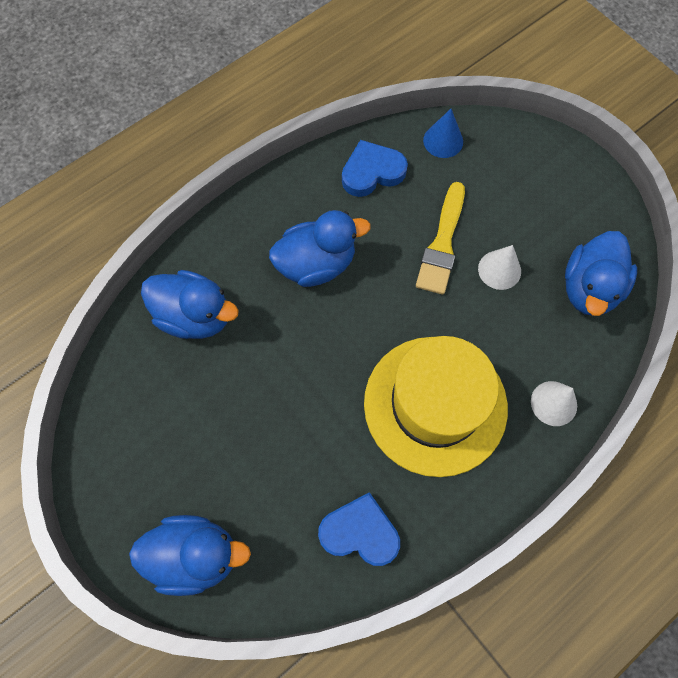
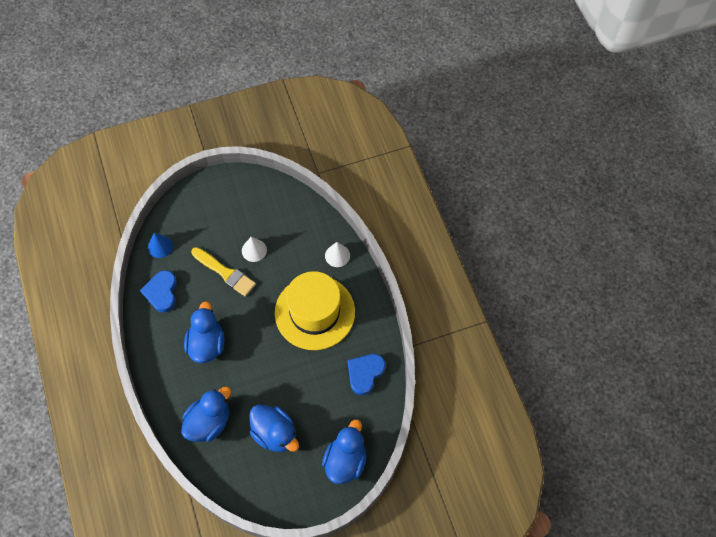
camera: 70 degrees left, 5 degrees down
(589, 288) = (284, 211): blue duck -> blue duck (275, 433)

